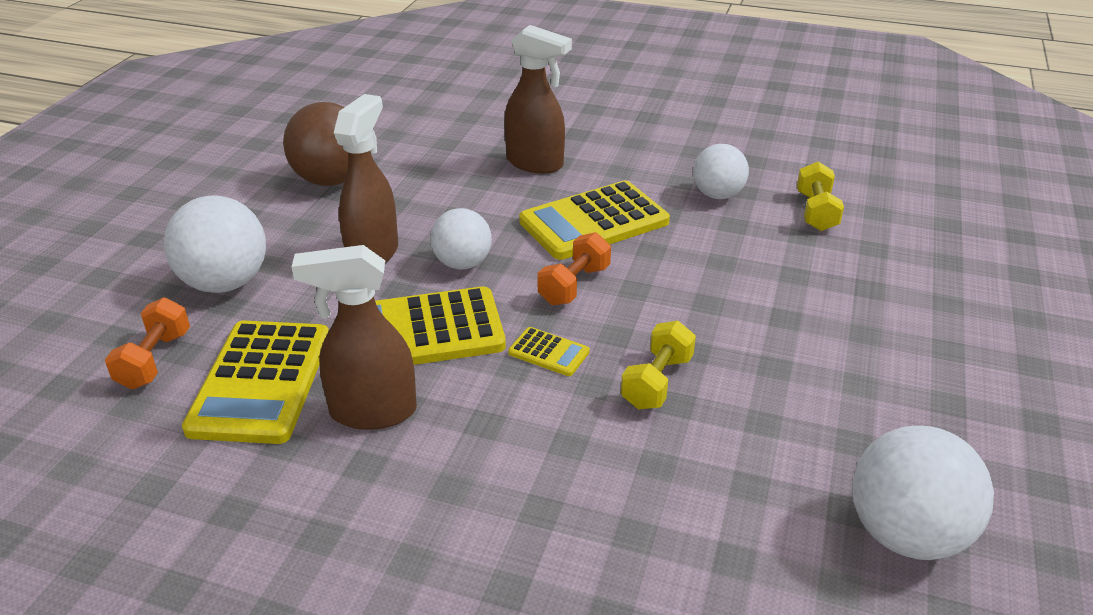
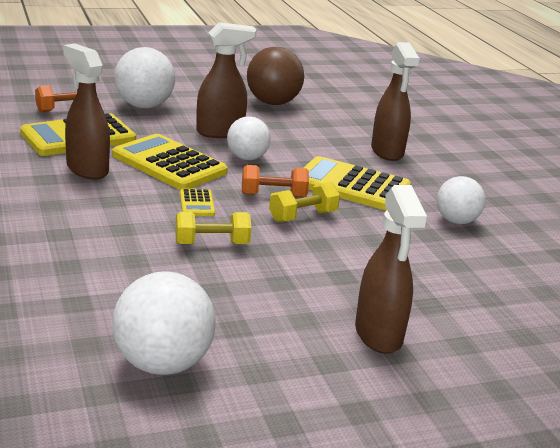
camera: 50 degrees right, 10 degrees down
(816, 212) = (499, 264): yellow dumbbell -> yellow dumbbell (303, 216)
(912, 347) = (378, 335): none -> brown spray bottle

